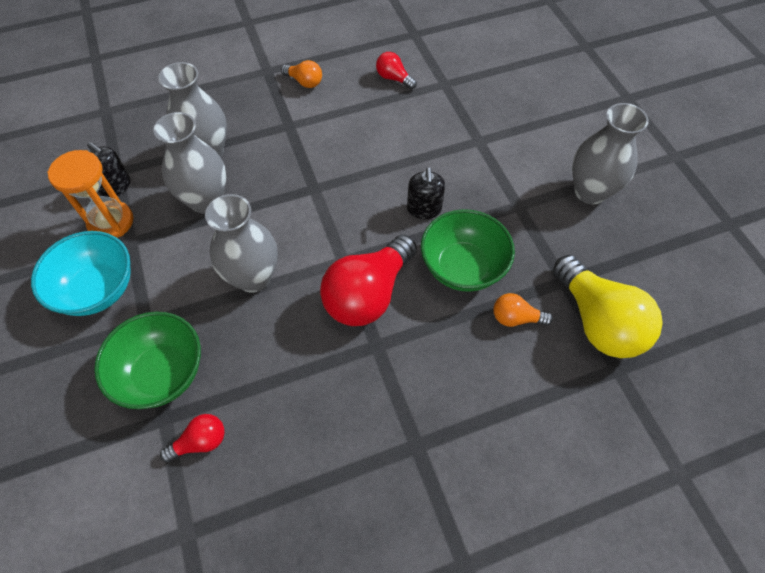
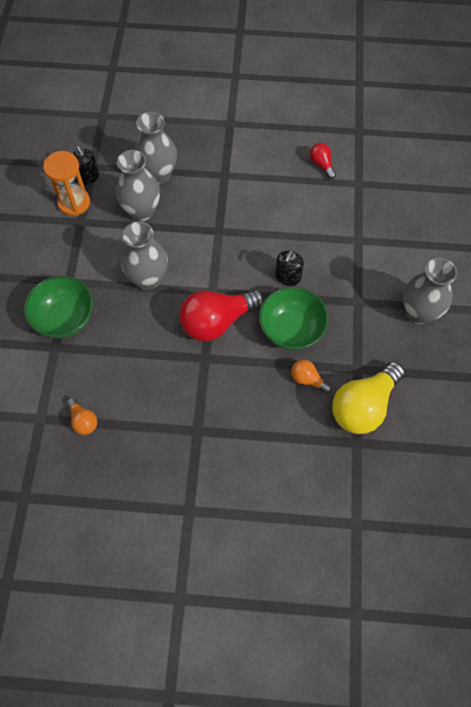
camera: 25 degrees right, 5 degrees up
(98, 289) = (48, 247): turquoise bowl -> none
(200, 442) = (70, 370): red light bulb -> none
(304, 82) = (253, 143): orange light bulb -> orange light bulb (83, 420)
(597, 321) = (363, 406): yellow light bulb -> yellow light bulb turned 45 degrees clockwise

